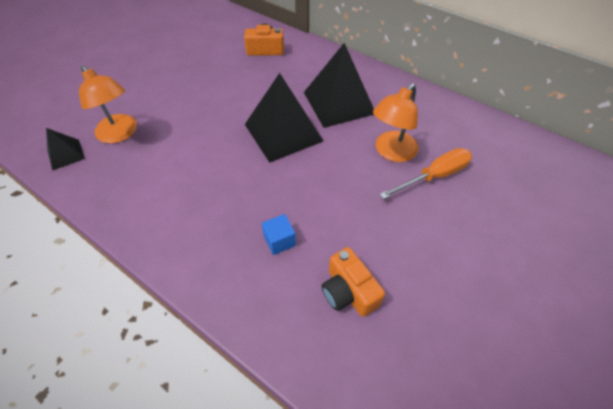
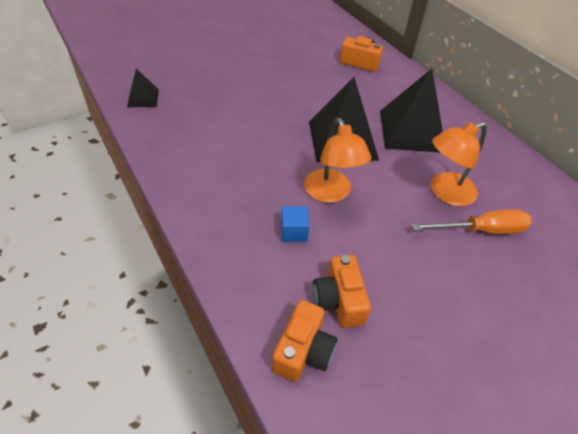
camera: 20 degrees right, 5 degrees down
(120, 134) = (195, 96): orange lamp -> orange lamp (331, 193)
(339, 354) = (303, 351): none -> orange camera

